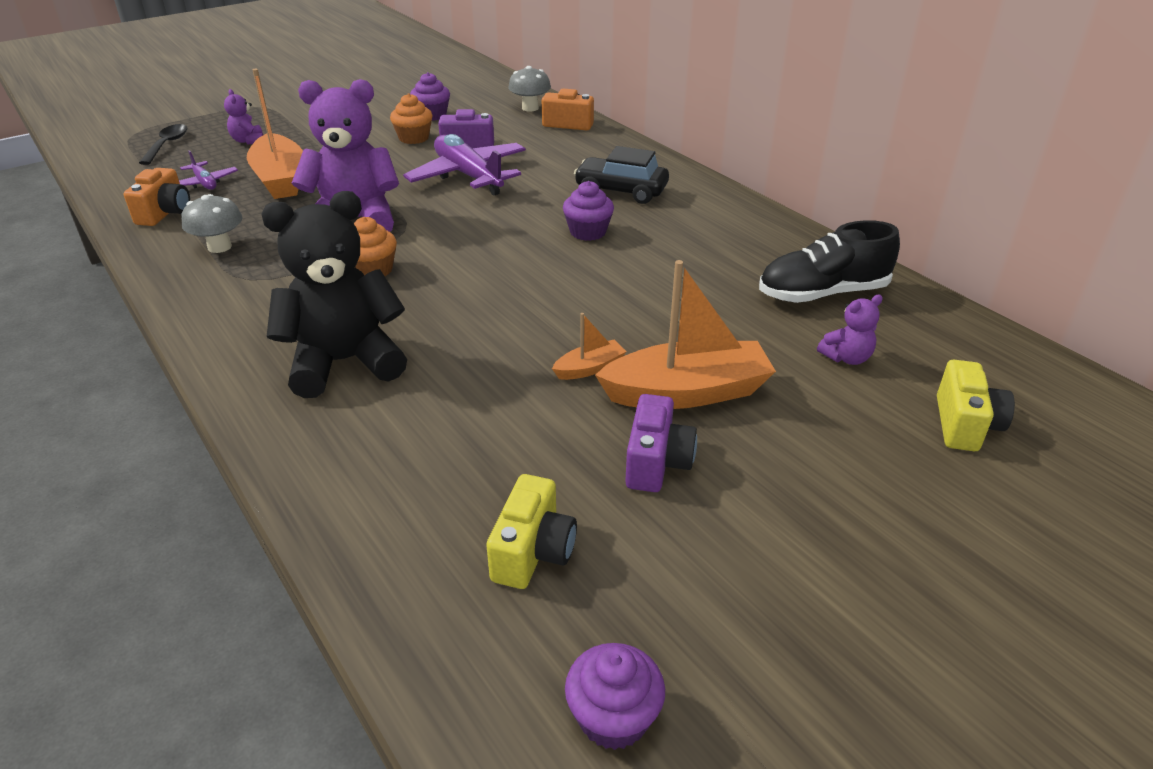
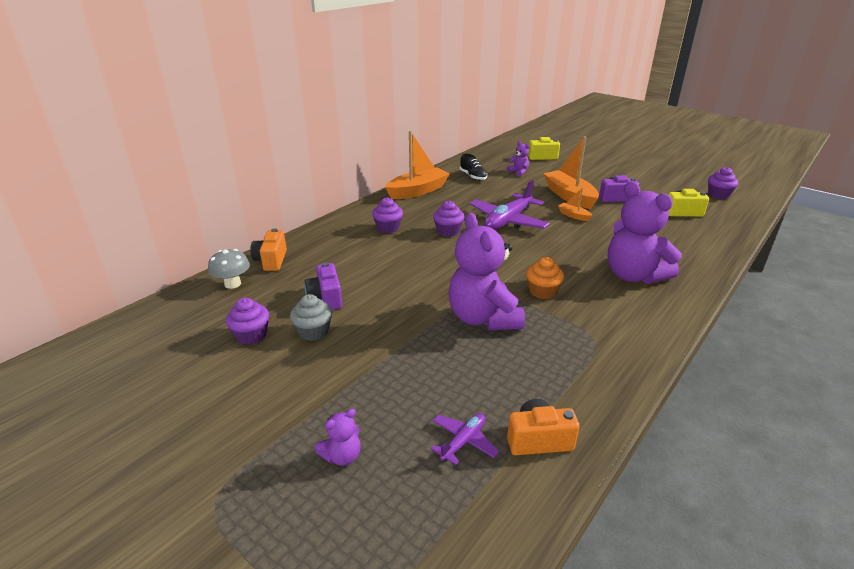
camera: 105 degrees left, 5 degrees down
(167, 145) = (372, 543): black spoon -> none
(219, 247) = (567, 373): grey mushroom -> none
(280, 179) = (432, 387): orange boat -> orange boat (418, 191)
(344, 362) = (633, 275): black teddy bear -> purple teddy bear
(414, 138) = (313, 331): orange cupcake -> grey cupcake
(468, 176) = (386, 286): purple plane -> purple plane (508, 221)
(621, 191) = (388, 228): black car -> purple cupcake
(822, 293) = (473, 176): black shoe -> black shoe, size x0.61

